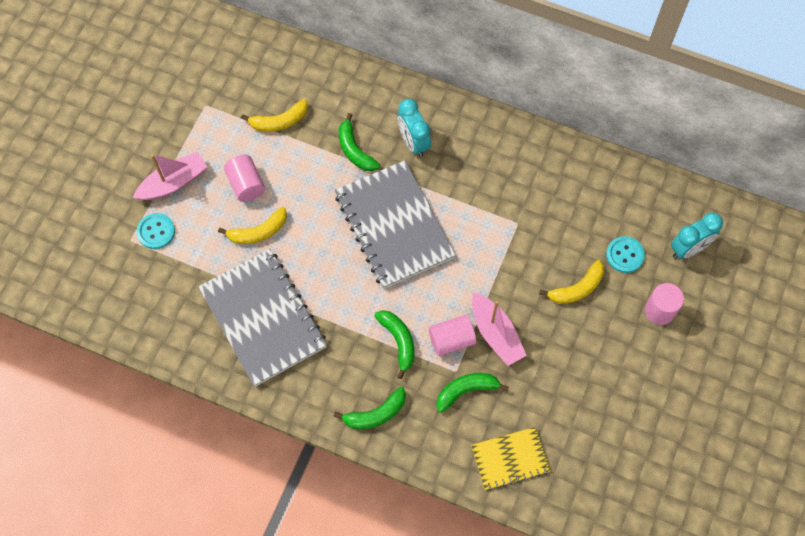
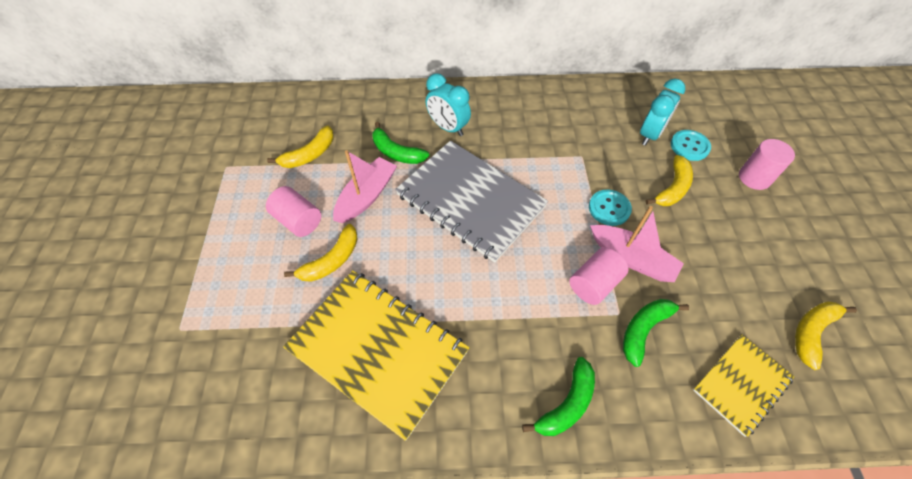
camera: 25 degrees left, 10 degrees down
(156, 231) = (209, 307): turquoise button -> turquoise button (609, 208)
(173, 182) = (214, 248): pink boat -> pink boat (366, 196)
(263, 318) = (378, 350): grey notebook -> yellow notebook
(398, 341) = (541, 309): green banana -> none
(594, 451) = (811, 332): none -> yellow banana
(688, 249) = (734, 122): turquoise clock -> turquoise clock (650, 134)

